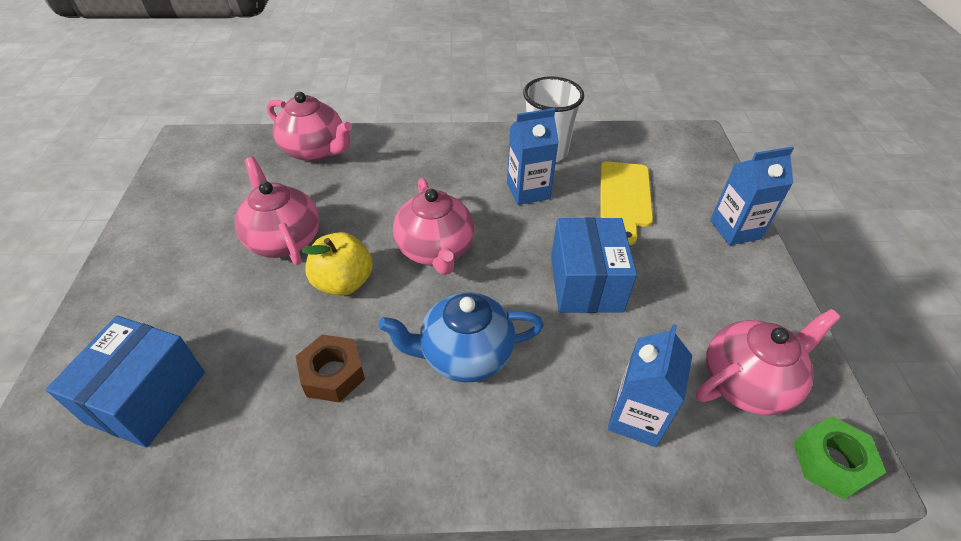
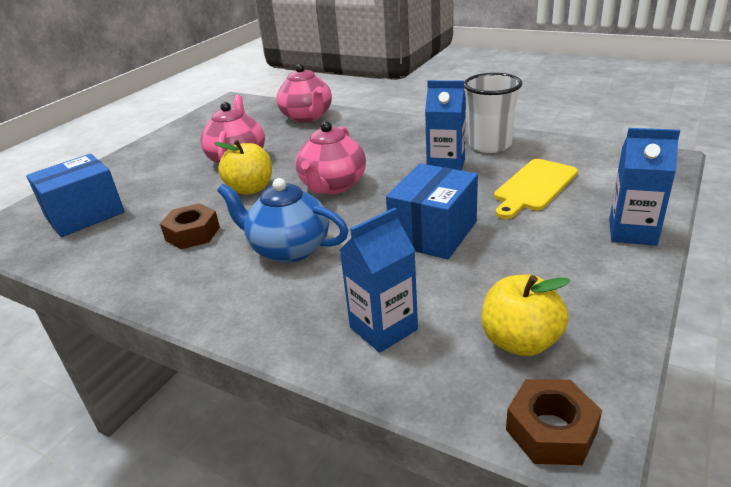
camera: 35 degrees right, 15 degrees down
(747, 382) = (520, 341): pink teapot -> yellow apple
(831, 462) = (551, 430): green nut -> brown nut

